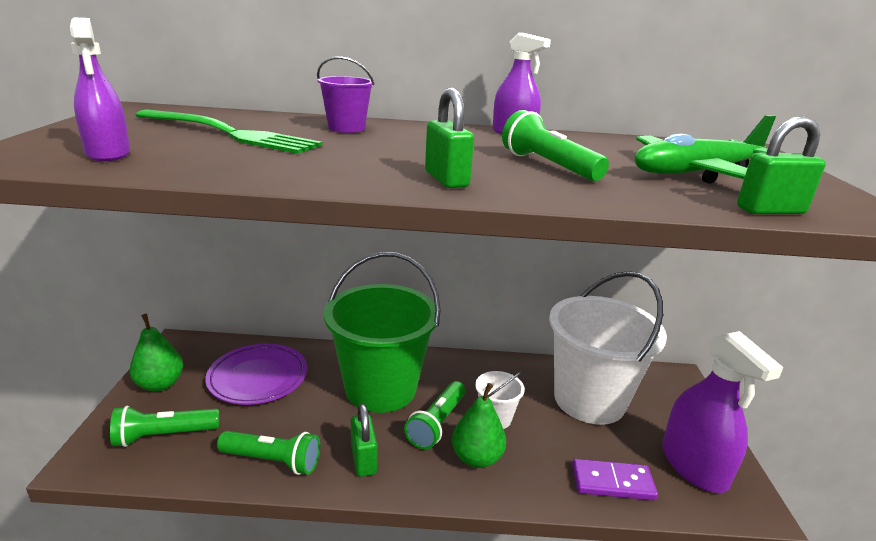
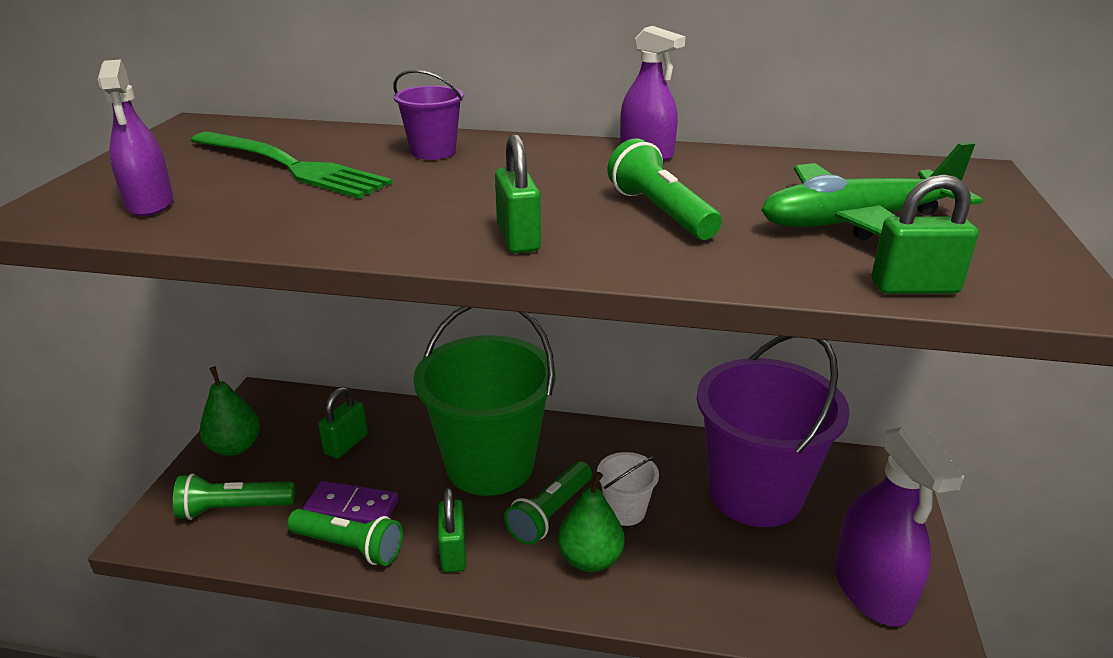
camera: 10 degrees right, 5 degrees up
(258, 378) = (346, 444): purple plate -> green padlock
(589, 400) = (755, 493): white bucket -> purple bucket
(612, 482) = (755, 602): purple domino -> purple domino (352, 507)

